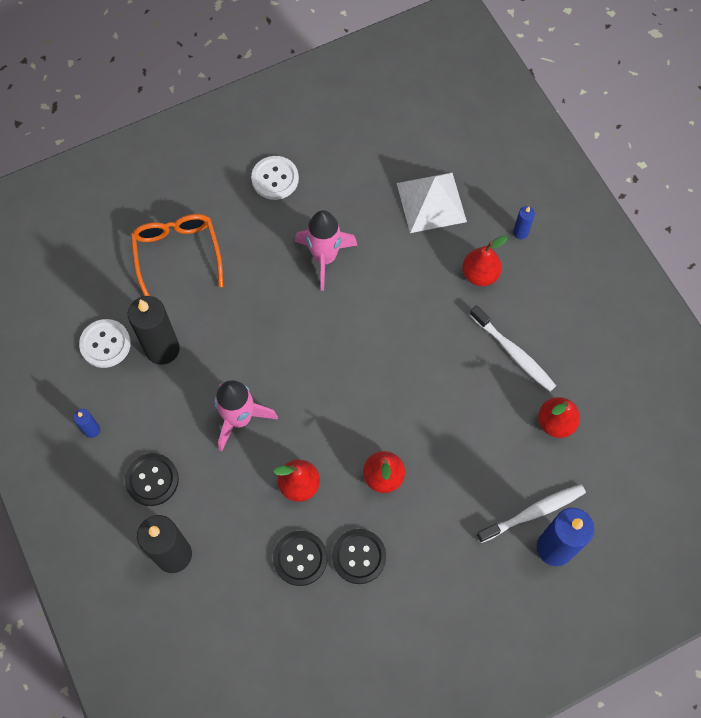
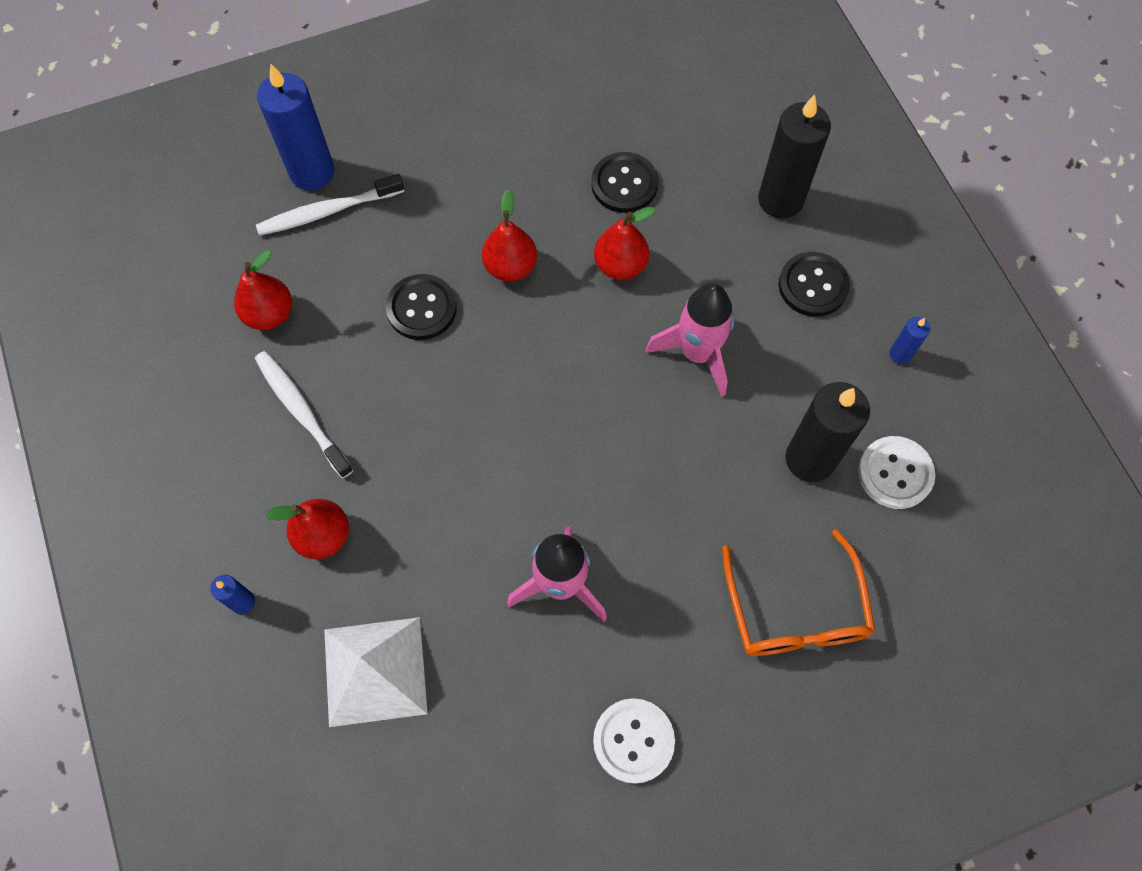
camera: 175 degrees left, 0 degrees up
(359, 556) = (552, 181): black button -> black button (421, 308)

